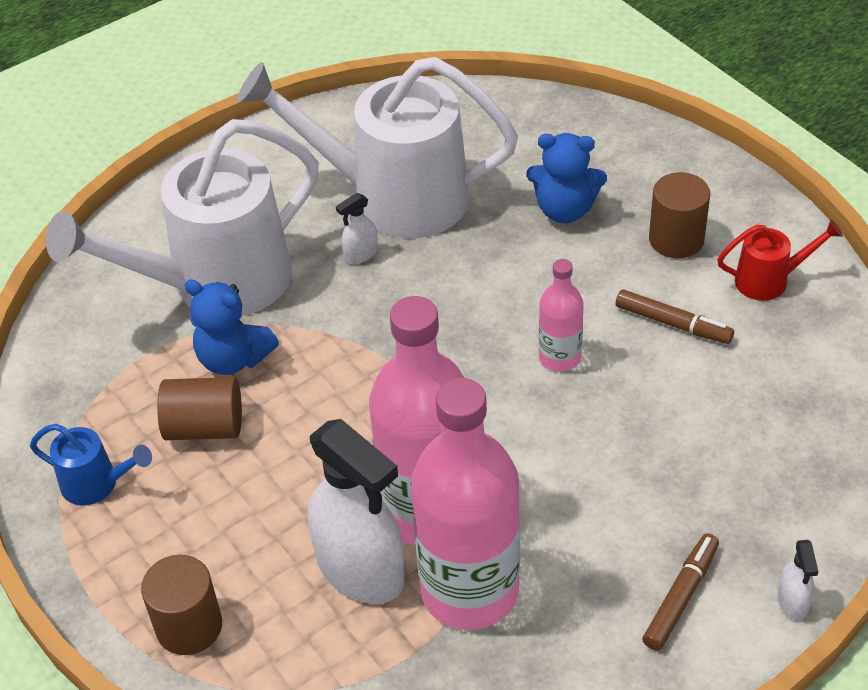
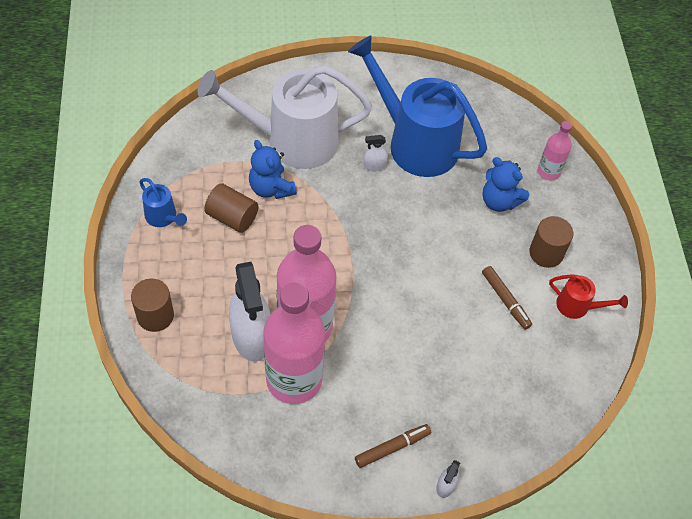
camera: 25 degrees right, 10 degrees up
(392, 197) = (414, 142): white watering can -> blue watering can
(559, 357) = (431, 284): pink bottle -> pink bottle (548, 171)

